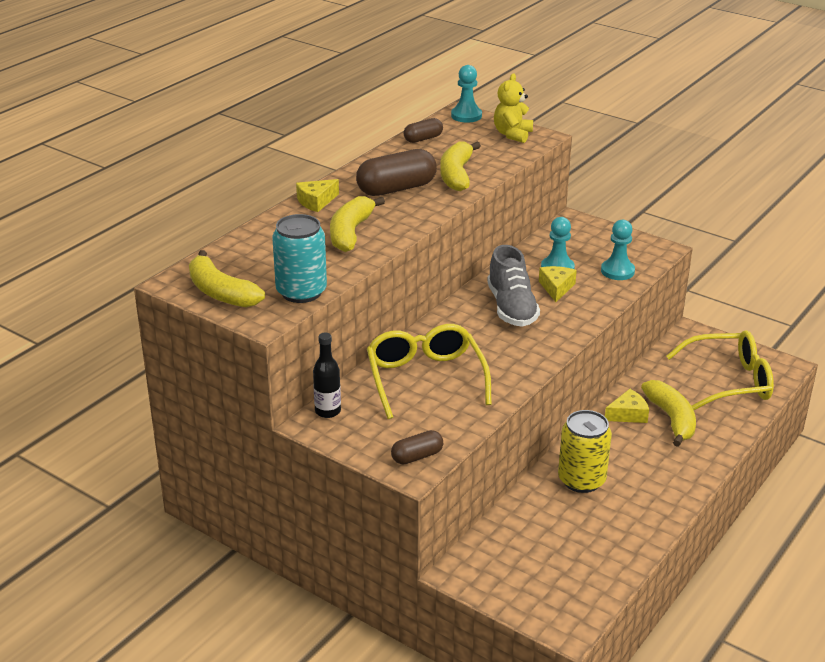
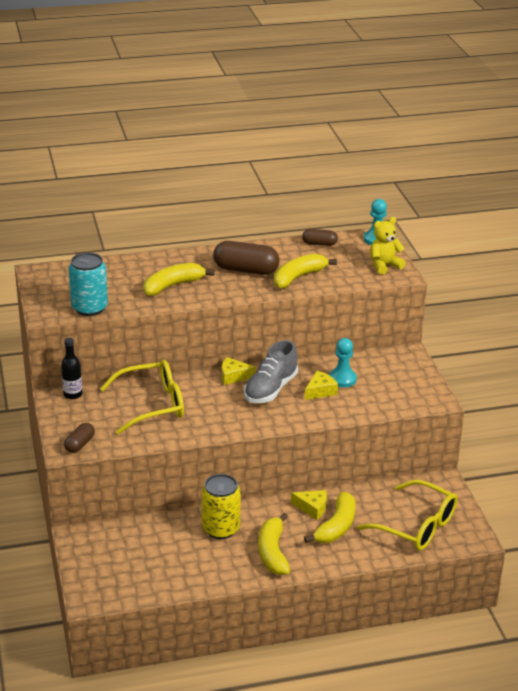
camera: 40 degrees right, 0 degrees up
(221, 293) = (49, 288): yellow banana -> yellow banana (273, 552)
(316, 201) = (185, 257): yellow cheese -> yellow cheese (233, 376)
(417, 456) = (79, 444): brown capsule -> brown capsule turned 75 degrees counterclockwise
(425, 379) = (151, 405): yellow glasses -> yellow glasses turned 45 degrees clockwise
(617, 271) = (380, 400): turquoise pawn -> none

